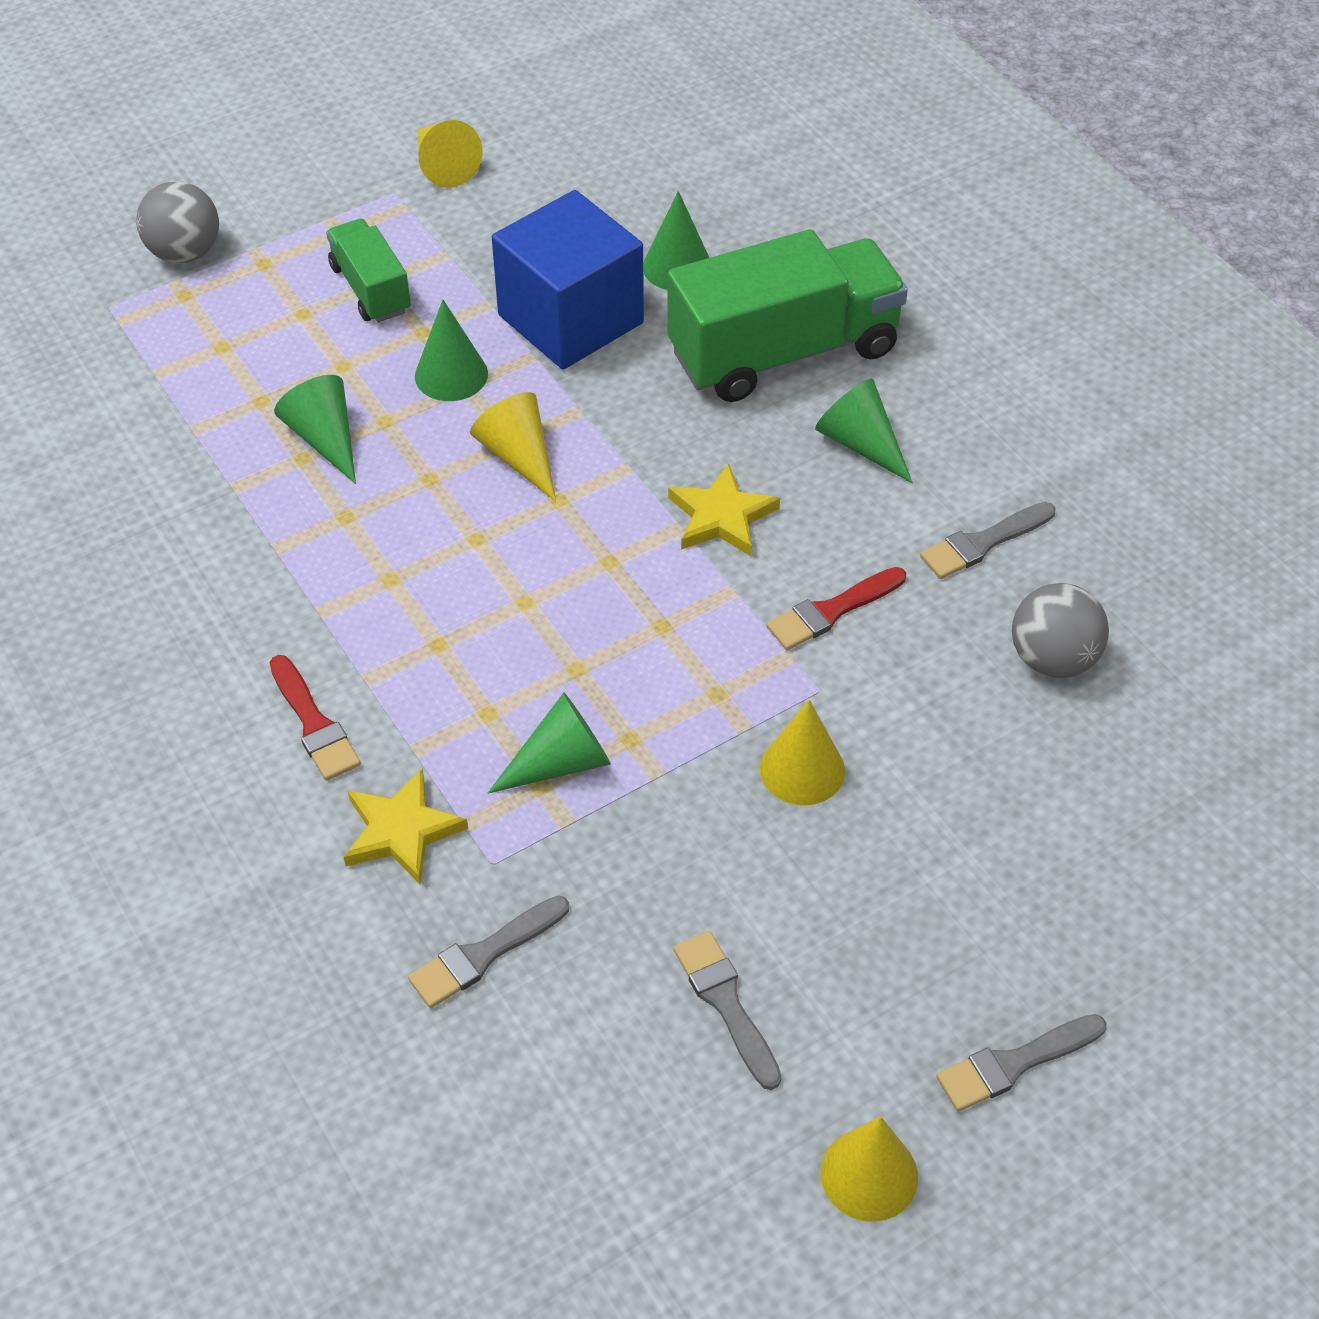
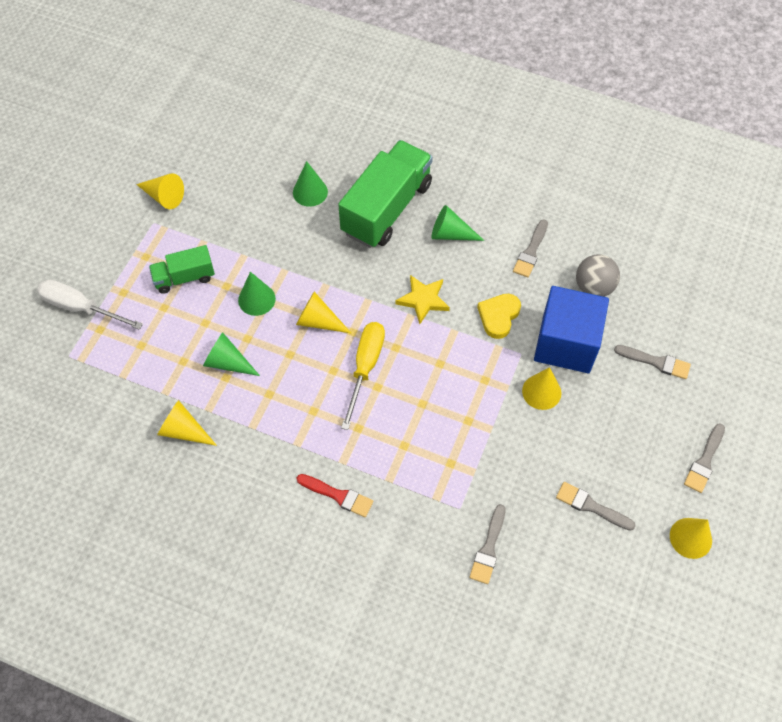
camera: 35 degrees left, 10 degrees up
(172, 496) = (183, 430): none -> yellow cone
(185, 253) = (80, 308): grey ball -> white screwdriver
(371, 289) = (184, 277): green truck -> green truck turned 45 degrees counterclockwise
(401, 831) = (413, 518): yellow star -> none
(532, 563) = (365, 367): none -> yellow screwdriver
(561, 762) = (450, 448): green cone -> none
(570, 319) = (285, 243): blue cube -> blue cube (566, 343)
(831, 611) = (498, 316): red brush -> yellow heart
(1065, 844) = (656, 362): none -> grey brush

